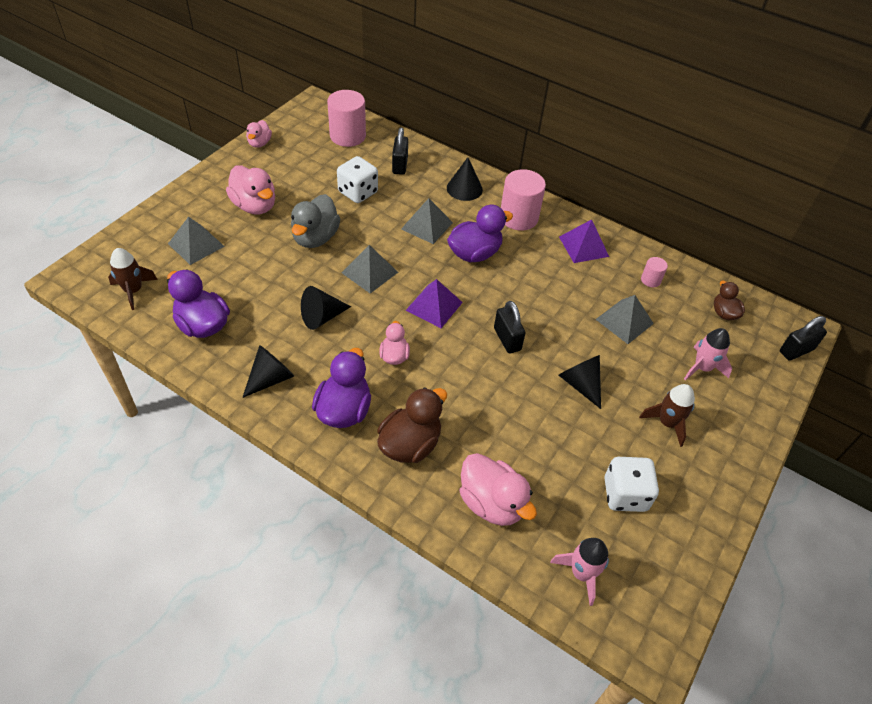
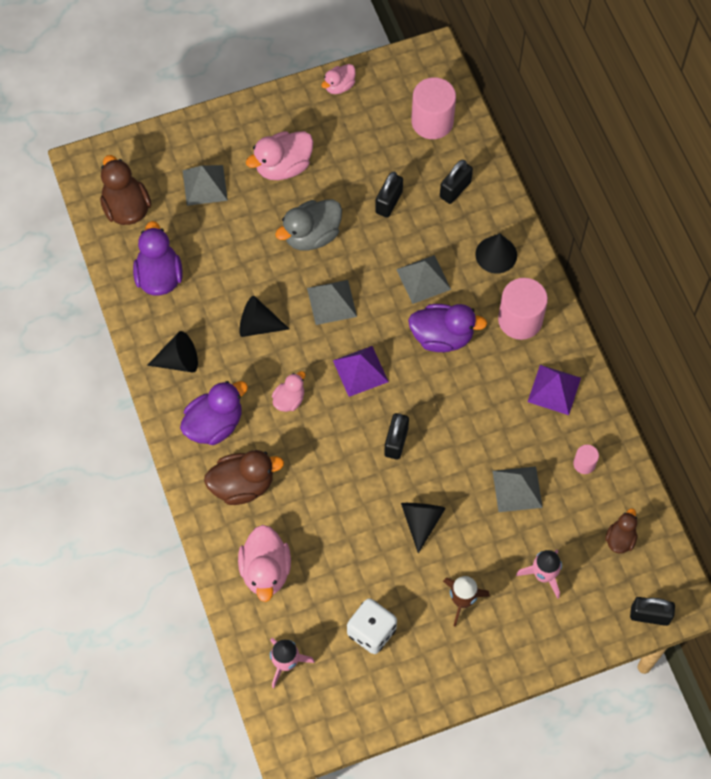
camera: 40 degrees right, 15 degrees up
(133, 290) = (126, 208): brown rocket -> brown duck
(255, 206) = (283, 166): pink duck -> pink duck turned 60 degrees clockwise
(358, 192) = (388, 202): white dice -> black padlock

